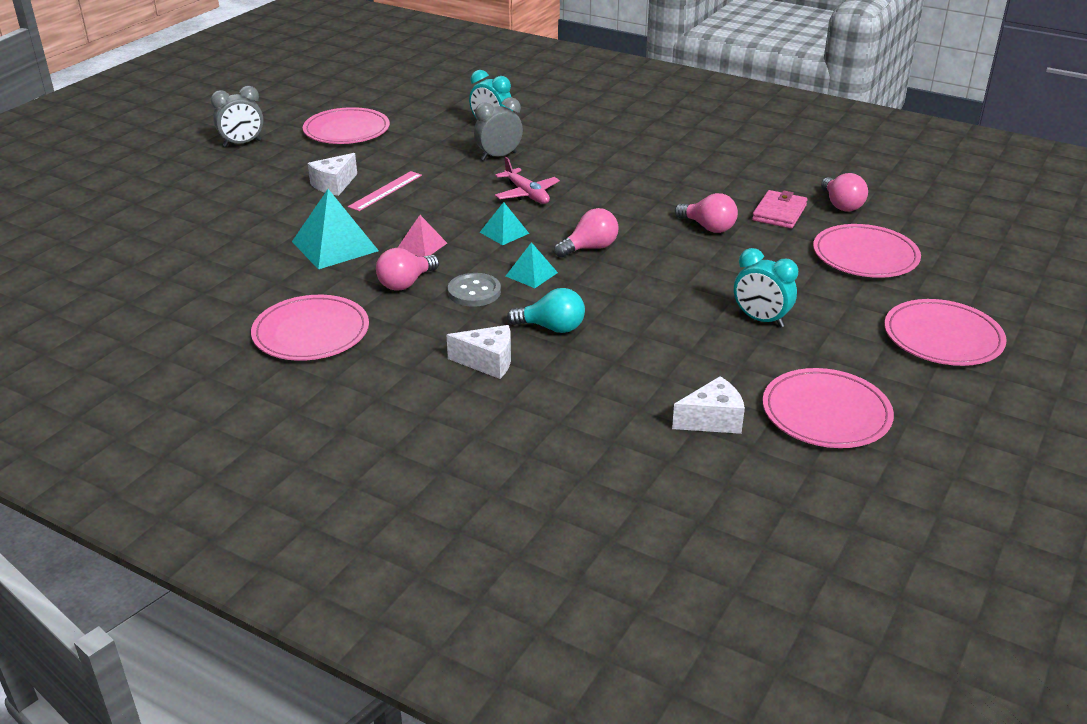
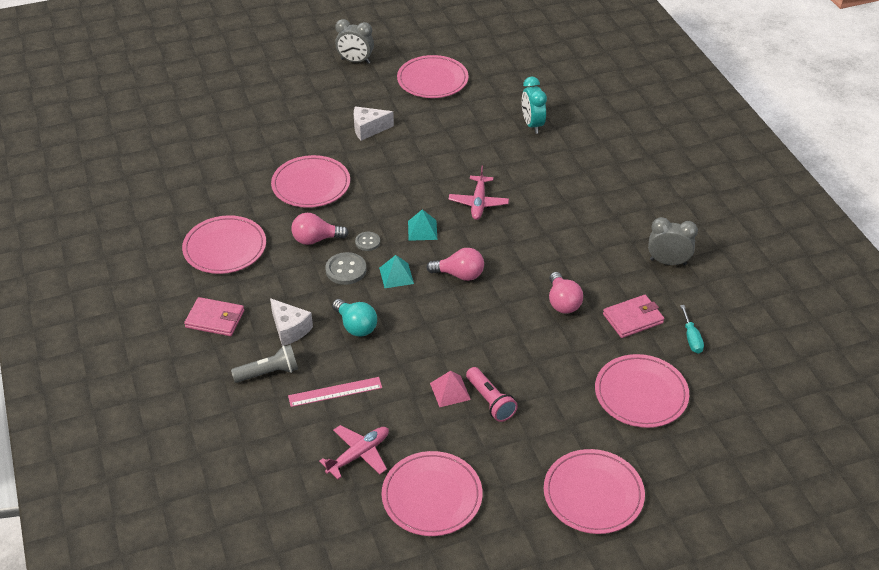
camera: 40 degrees right, 10 degrees up
(335, 246) = (311, 184): turquoise pyramid -> pink plate
(385, 191) = (393, 151): pink ruler -> pink ruler (335, 392)
(390, 394) = (215, 319): none -> pink wallet
(422, 246) = (360, 213): pink pyramid -> pink pyramid (450, 391)
(463, 263) = (367, 242): none -> grey button
(499, 156) = (503, 156): grey clock -> grey clock (668, 262)
(519, 406) = (268, 372): none -> grey flashlight
(712, 420) = (359, 454): white cheese -> pink plane
(761, 320) = (490, 401): turquoise clock -> pink flashlight
(841, 205) = (691, 338): pink light bulb -> turquoise screwdriver

